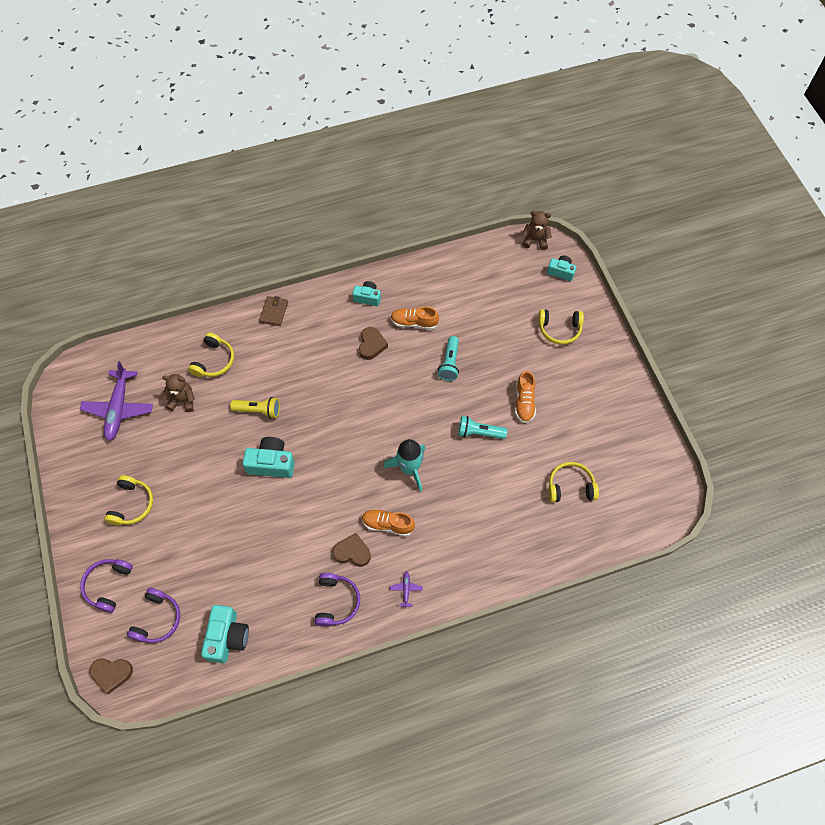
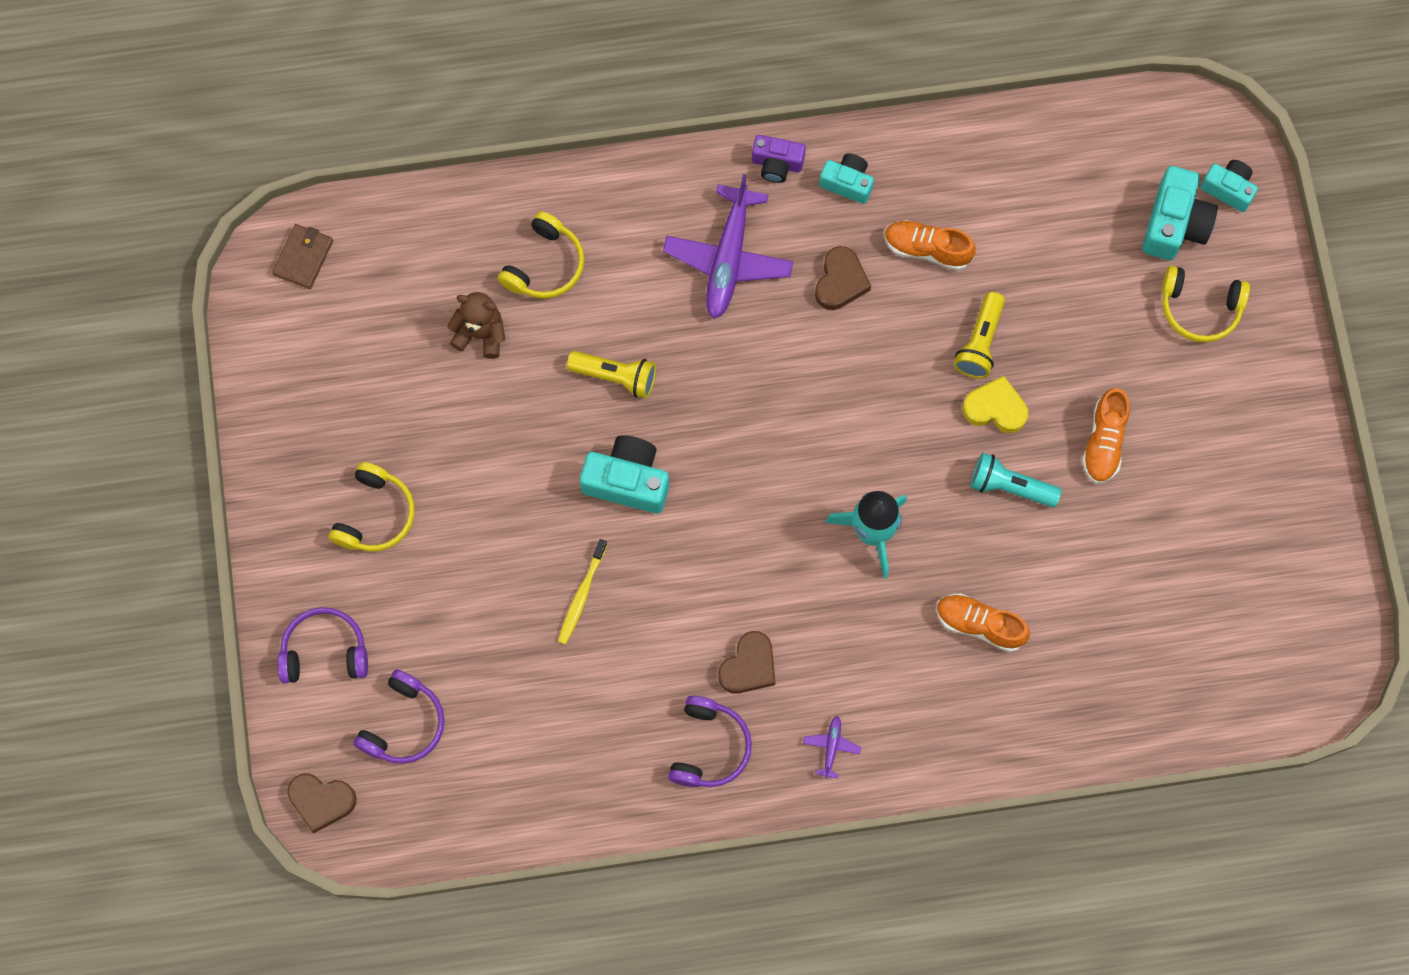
camera: 10 degrees right, 10 degrees up
(108, 585) = (324, 651): purple headphones -> purple headphones turned 60 degrees clockwise
(119, 408) = (364, 329): purple plane -> purple plane (728, 258)
(227, 637) = (518, 774): turquoise camera -> turquoise camera (1174, 224)
(253, 529) = (581, 595): none -> yellow toothbrush
(274, 312) = (666, 184): brown wallet -> brown wallet (303, 258)
(330, 294) = (777, 164): none -> purple camera
(352, 552) = (748, 666): brown heart -> brown heart turned 105 degrees clockwise
(388, 524) = (818, 628): orange shoe -> orange shoe (979, 625)
(449, 363) = (980, 342): turquoise flashlight -> yellow flashlight
(464, 394) = (995, 408): none -> yellow heart
(535, 240) = (1192, 113): brown teddy bear -> none
(570, 486) = (1155, 615): yellow headphones -> none

